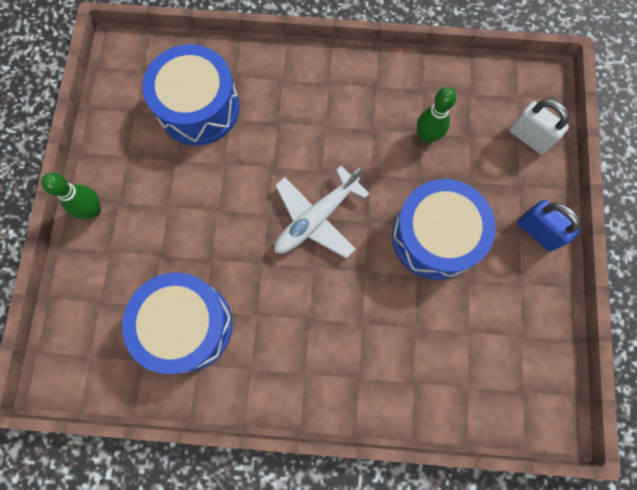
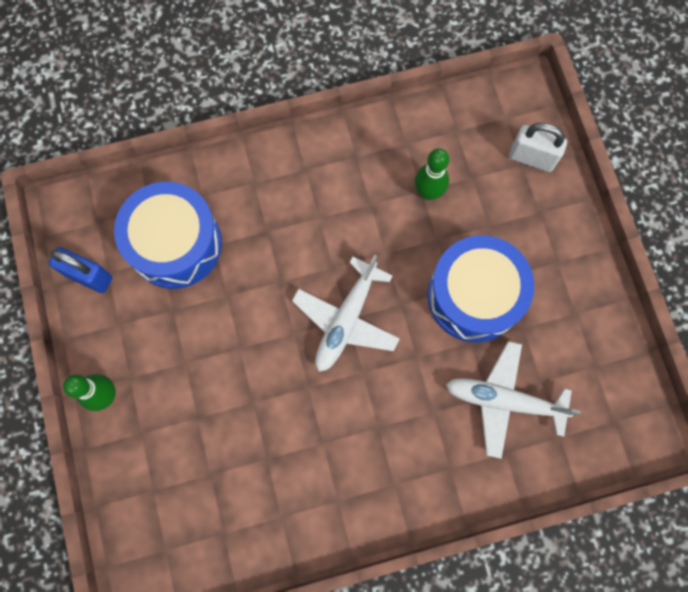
camera: 20 degrees left, 0 degrees up
(187, 325) = (254, 480): blue drum -> none
(428, 336) = (504, 400): none -> white plane
(537, 231) = (573, 254): blue padlock -> blue padlock (89, 276)

